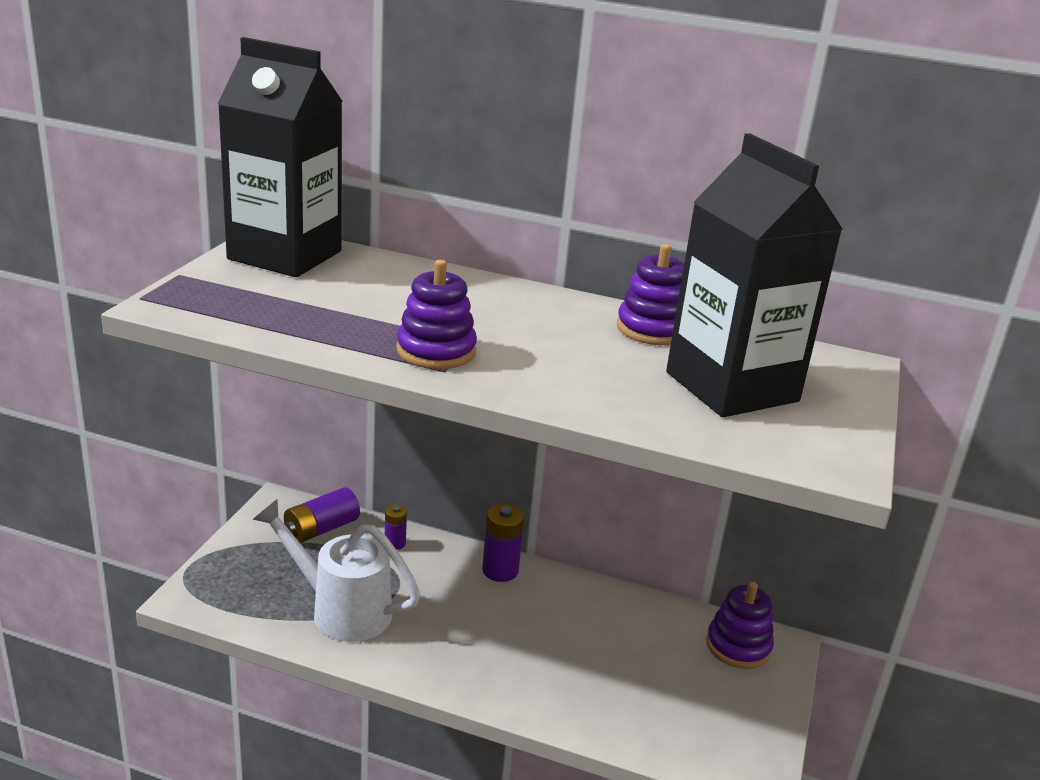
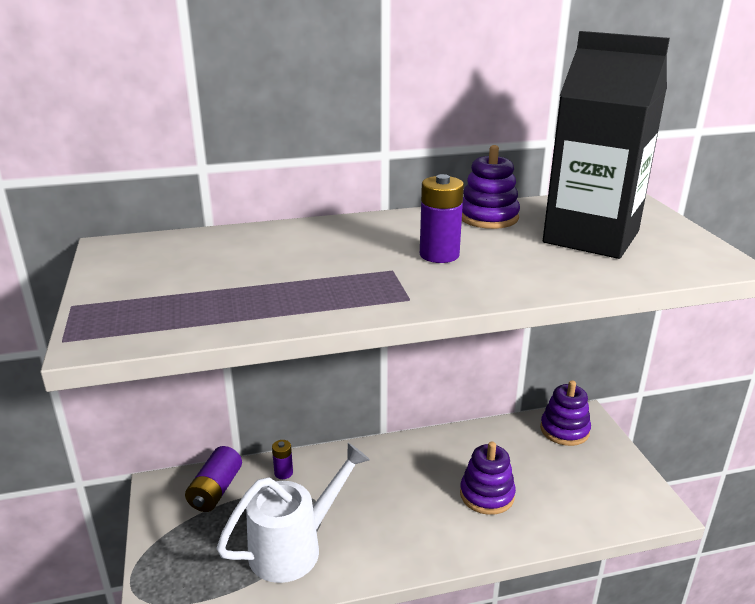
camera: 30 degrees left, 0 degrees up
(285, 255) = (147, 256): black carton -> none
(341, 610) = (294, 547): white watering can -> white watering can turned 150 degrees clockwise
(436, 351) = (380, 287): purple stacking toy -> purple stacking toy (487, 495)
(500, 570) = (377, 455): purple battery -> purple battery (439, 255)

